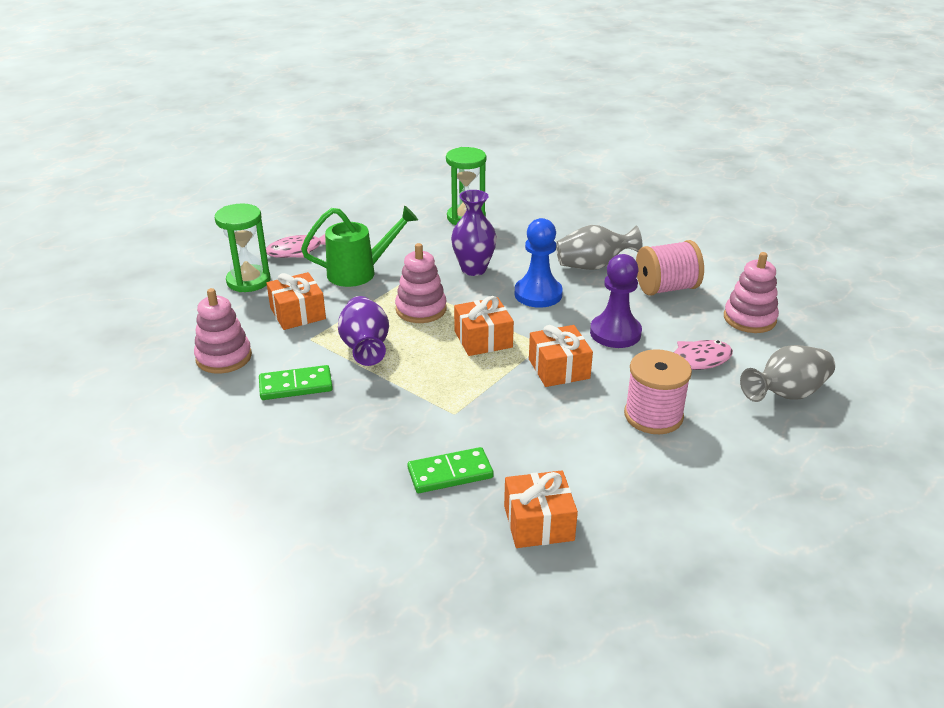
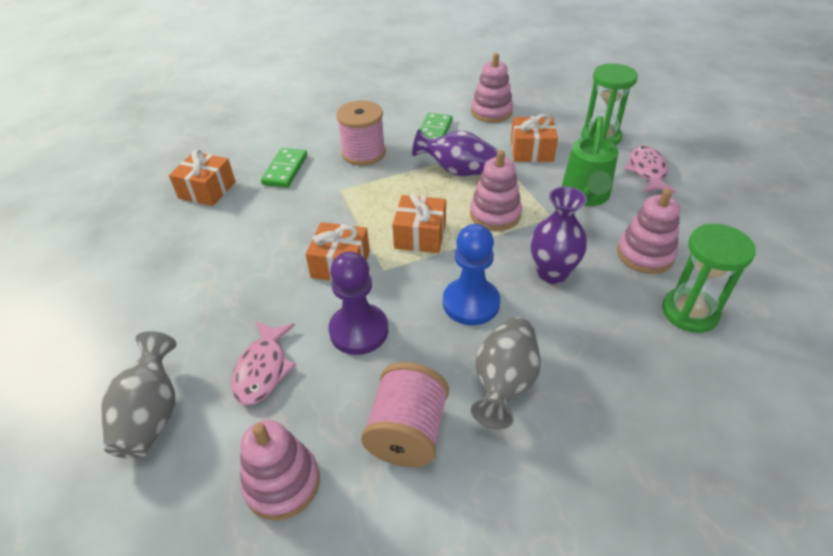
camera: 120 degrees right, 10 degrees up
(419, 238) = (645, 254): none -> pink stacking toy
(653, 416) = (230, 294): pink spool -> pink spool (363, 153)

